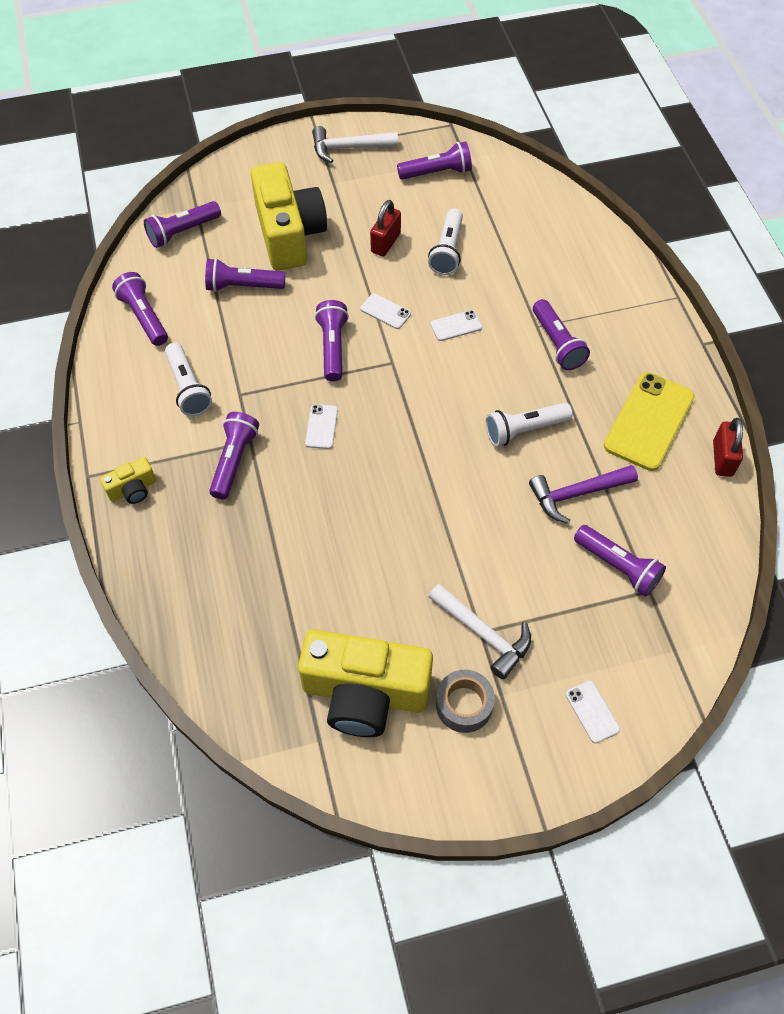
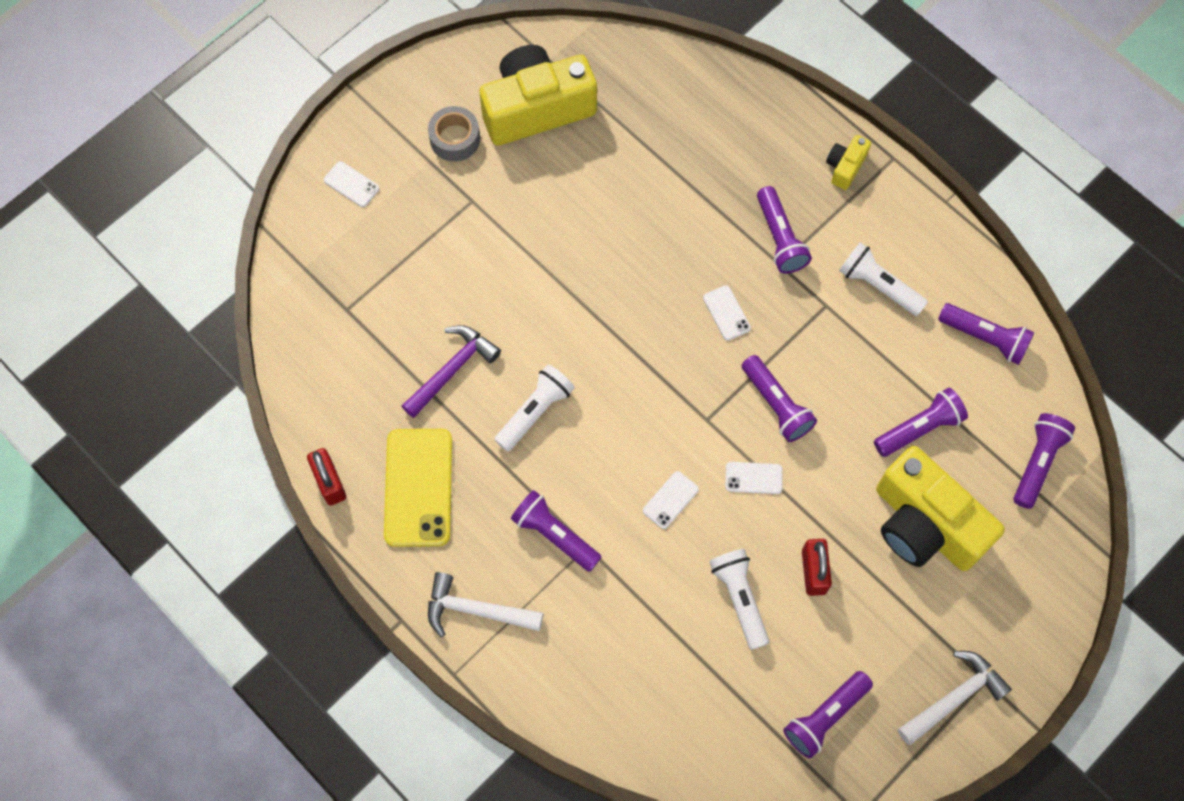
camera: 150 degrees right, 10 degrees up
(484, 634) = (469, 200): white hammer -> white hammer (475, 610)
(618, 566) = (383, 317): purple flashlight -> none

